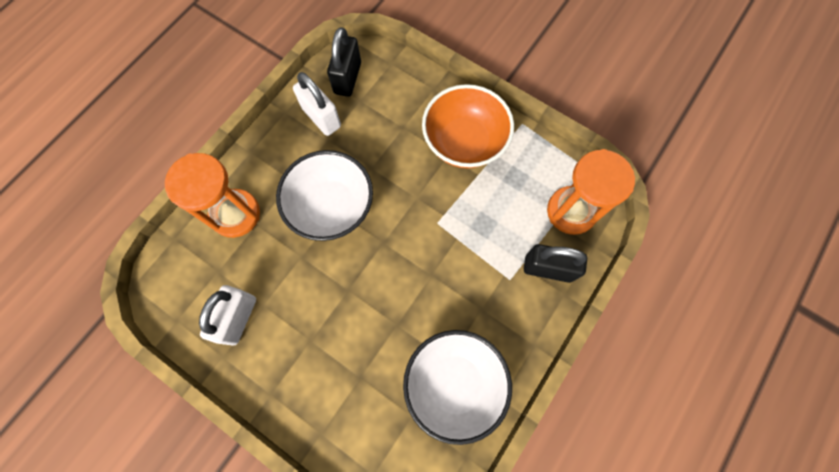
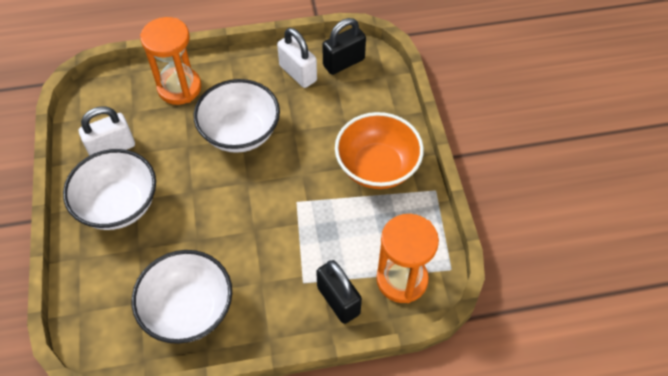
camera: 45 degrees right, 15 degrees down
(302, 359) = (119, 205): none -> white bowl
(321, 117) = (298, 73): white padlock -> white padlock turned 45 degrees counterclockwise

